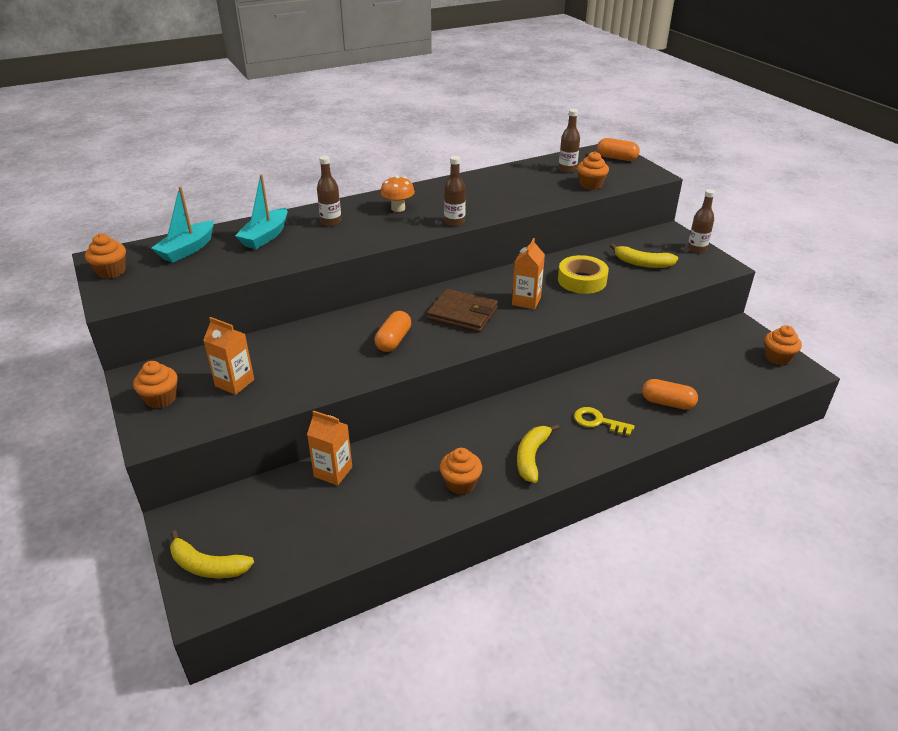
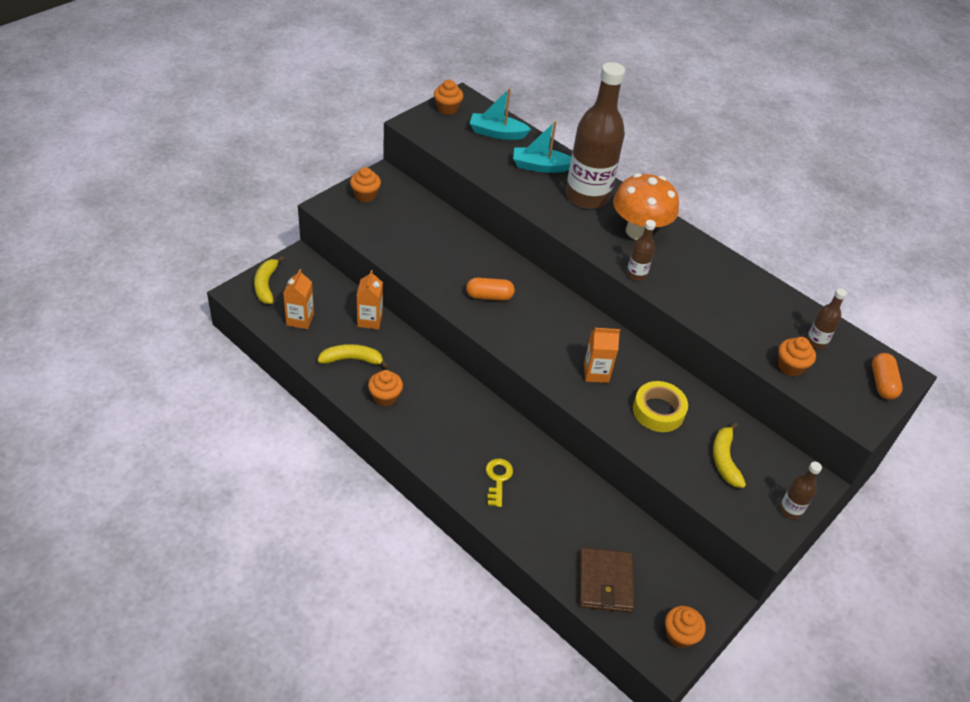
camera: 65 degrees right, 10 degrees up
(234, 383) = (397, 224): orange carton -> orange carton (300, 319)
(331, 222) = (587, 196): brown bottle -> brown bottle, size x2.31
(398, 208) = (639, 231): orange mushroom -> orange mushroom, size x1.92
(462, 314) = (550, 332): brown wallet -> brown wallet (605, 582)
(531, 457) = (432, 437): yellow banana -> yellow banana (352, 359)
(667, 403) = (550, 532): orange capsule -> none

